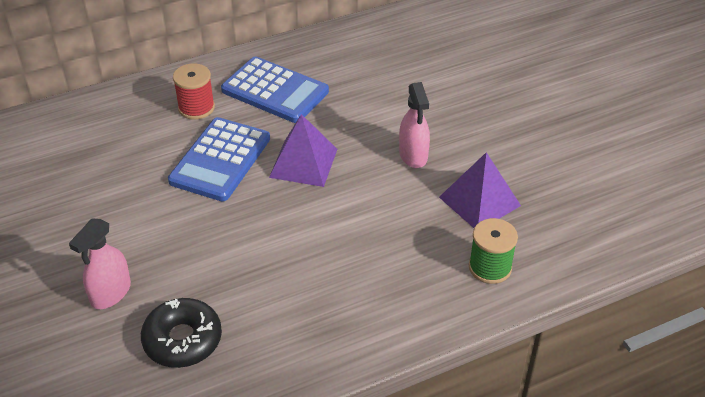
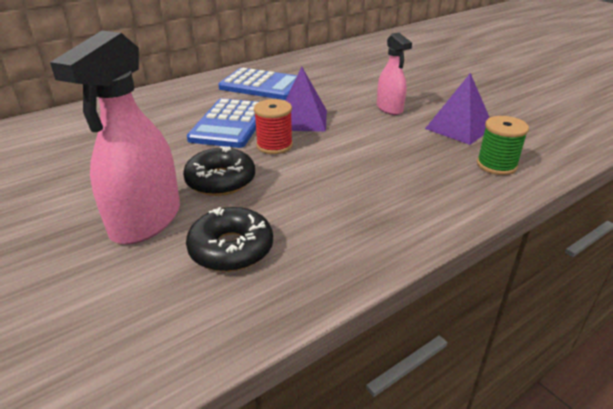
camera: 10 degrees left, 10 degrees down
(110, 293) = (145, 220): pink spray bottle -> pink spray bottle, size x1.74
(191, 249) = (220, 180): none -> black donut
(196, 108) = (200, 98): red spool -> red spool (274, 145)

